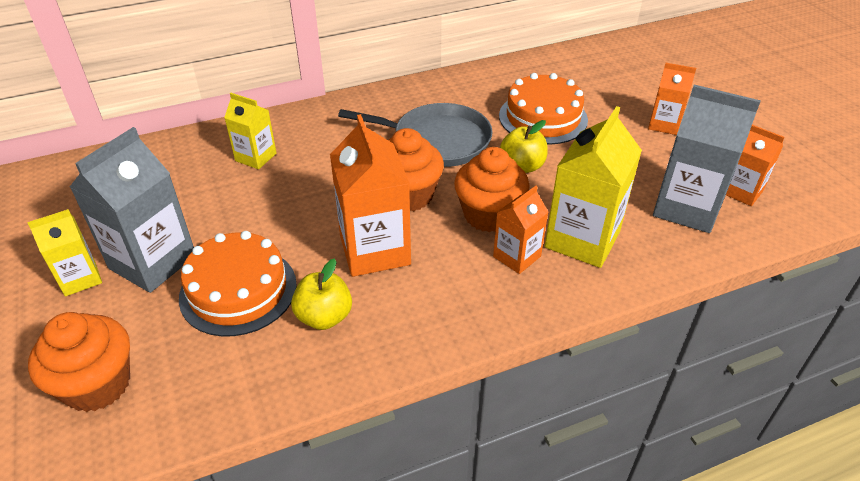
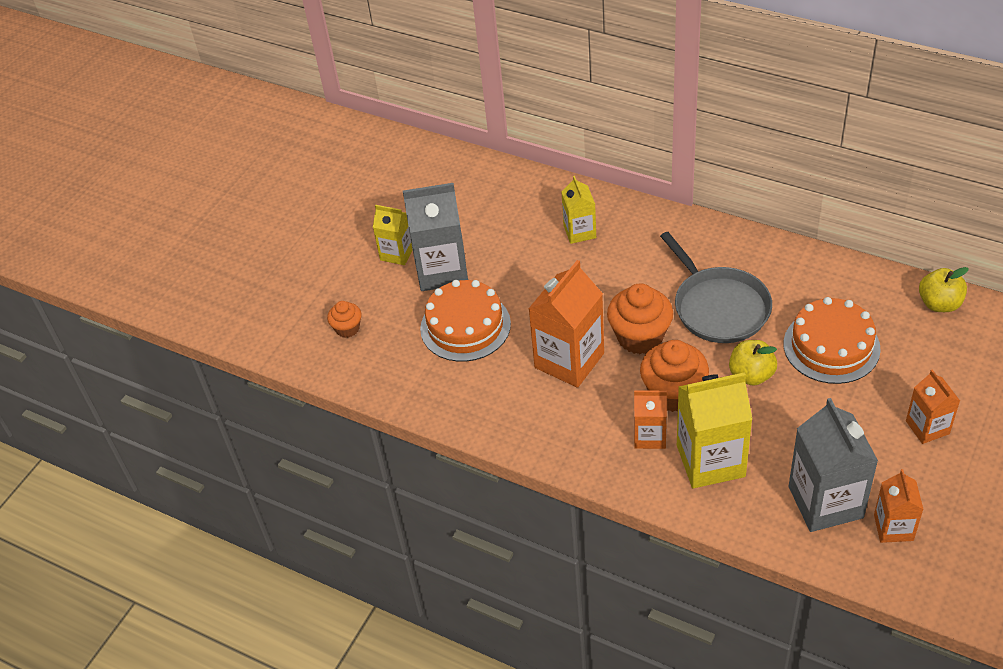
camera: 55 degrees right, 5 degrees up
(97, 384) = (347, 328): orange cupcake -> orange cupcake, size x0.54
(324, 317) = (490, 381): yellow apple -> yellow apple (939, 304)

